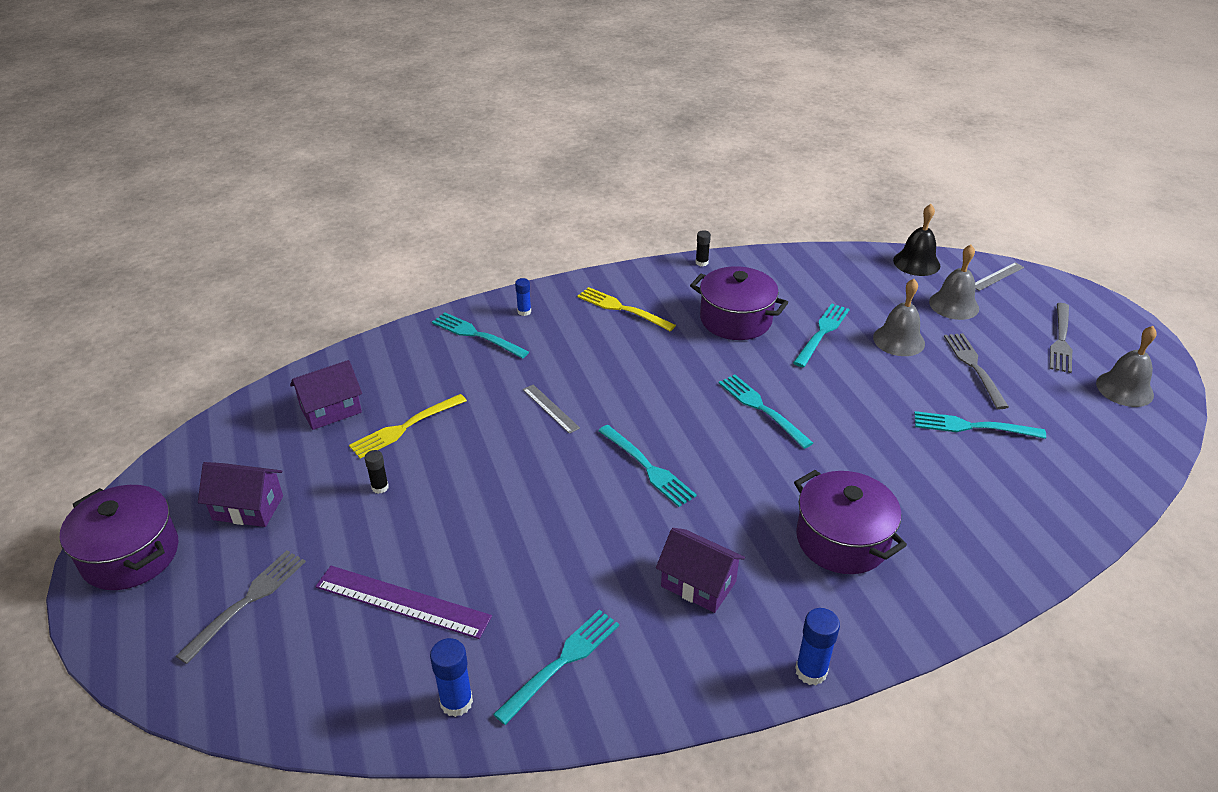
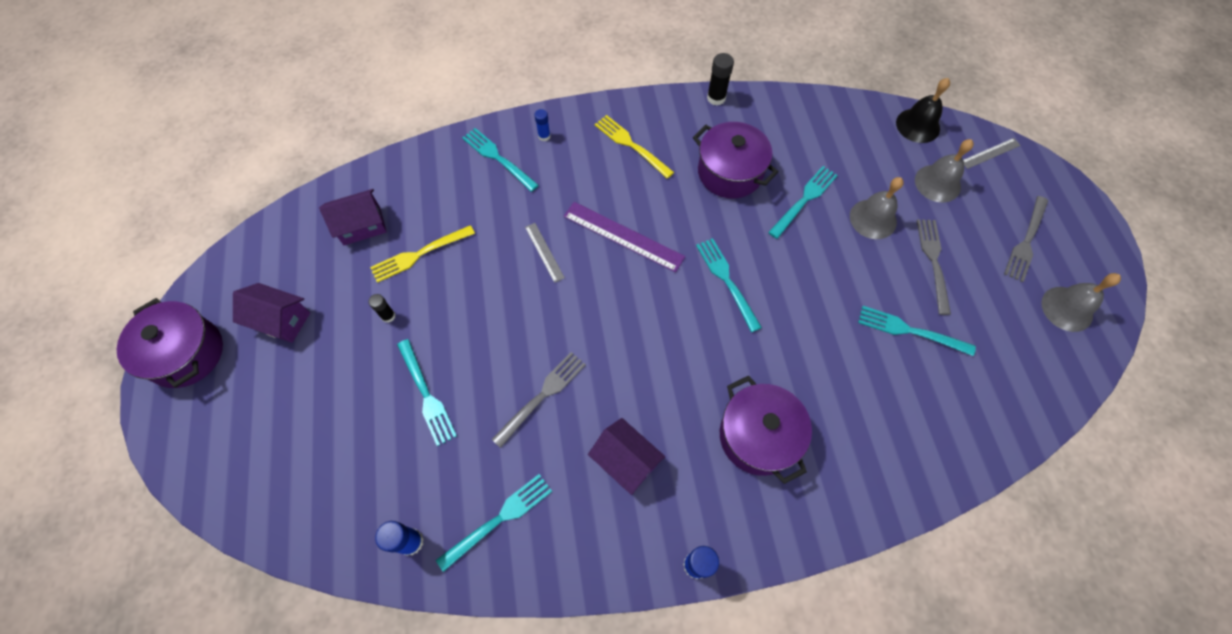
camera: 10 degrees right, 25 degrees up
(247, 601) = (268, 415): grey fork -> grey fork (542, 395)
(402, 601) = (386, 436): purple ruler -> purple ruler (623, 236)
(648, 468) = (613, 331): turquoise fork -> turquoise fork (427, 395)
(701, 262) = (716, 98): black glue stick -> black glue stick, size x1.57

